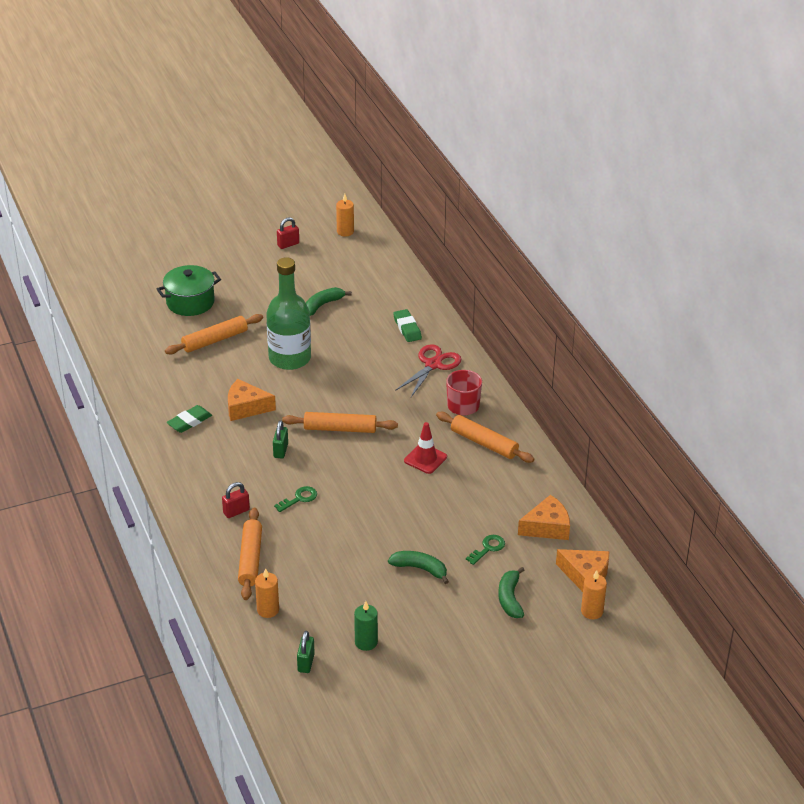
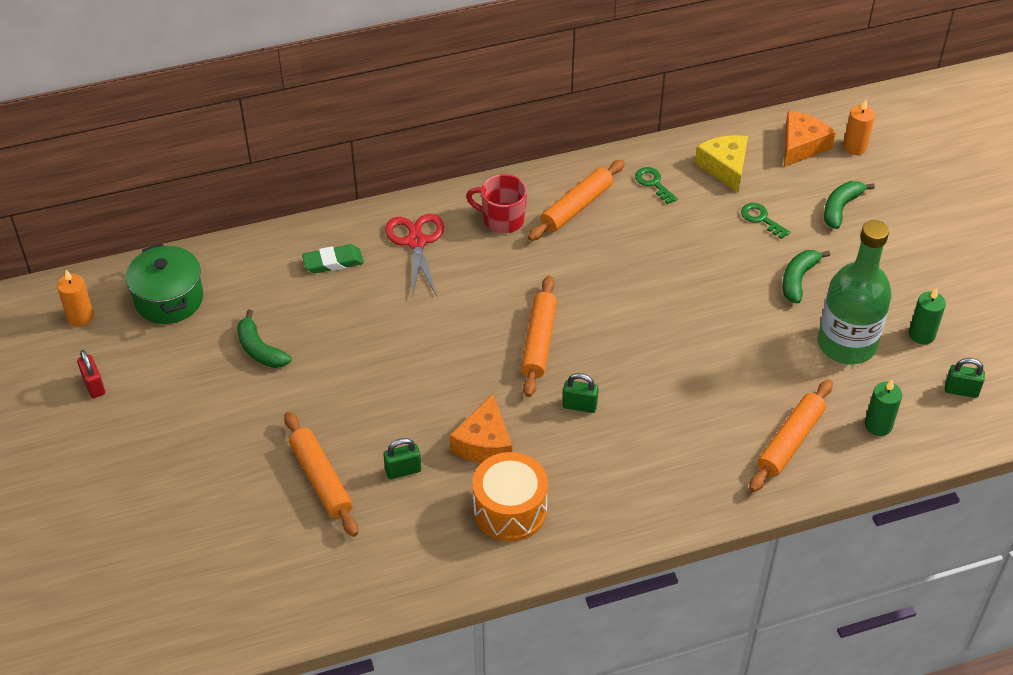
camera: 85 degrees left, 10 degrees up
(189, 422) = (510, 510): green eraser -> orange drum
(190, 302) = (217, 511): green pot -> green pot (169, 299)
(222, 373) = (403, 470): none -> green padlock
(236, 511) = (700, 456): red padlock -> none
(250, 559) = (790, 441): orange rolling pin -> orange rolling pin turned 60 degrees counterclockwise
(268, 610) = (878, 425): orange candle -> green candle
(290, 358) = (379, 391): green bottle -> green bottle (846, 344)
(299, 498) = (675, 388): green key -> green key (653, 183)
(425, 459) = (603, 262): red traffic cone -> none
(433, 365) = (416, 242): red scissors -> red scissors turned 45 degrees clockwise
(510, 598) = (840, 208): green banana -> green banana turned 120 degrees clockwise
(547, 527) = (725, 167): orange cheese -> yellow cheese

